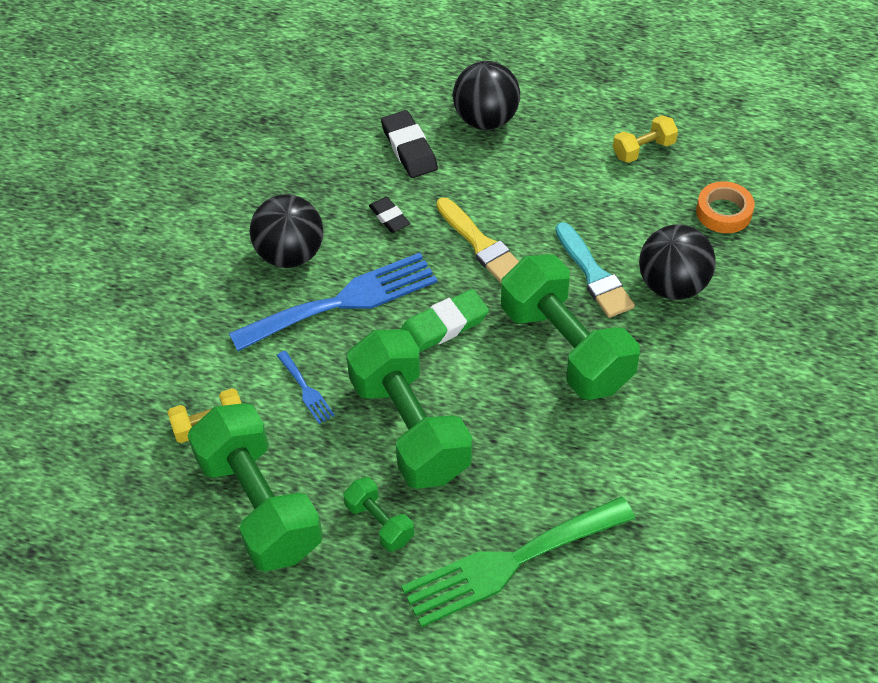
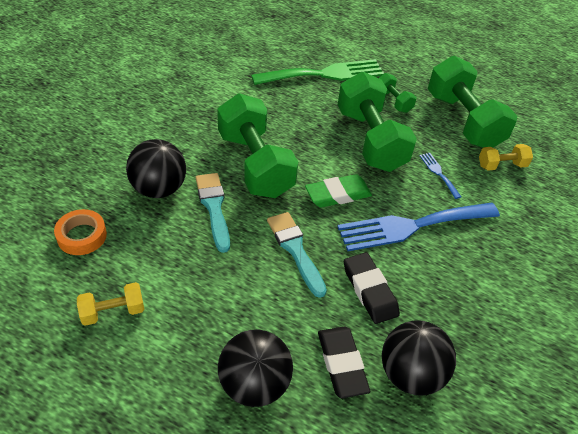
camera: 175 degrees left, 5 degrees down
(290, 254) = (456, 273): black ball -> black ball (410, 374)
(389, 217) = (369, 290): black eraser -> black eraser, size x1.62
(480, 244) = (295, 250): yellow brush -> turquoise brush

